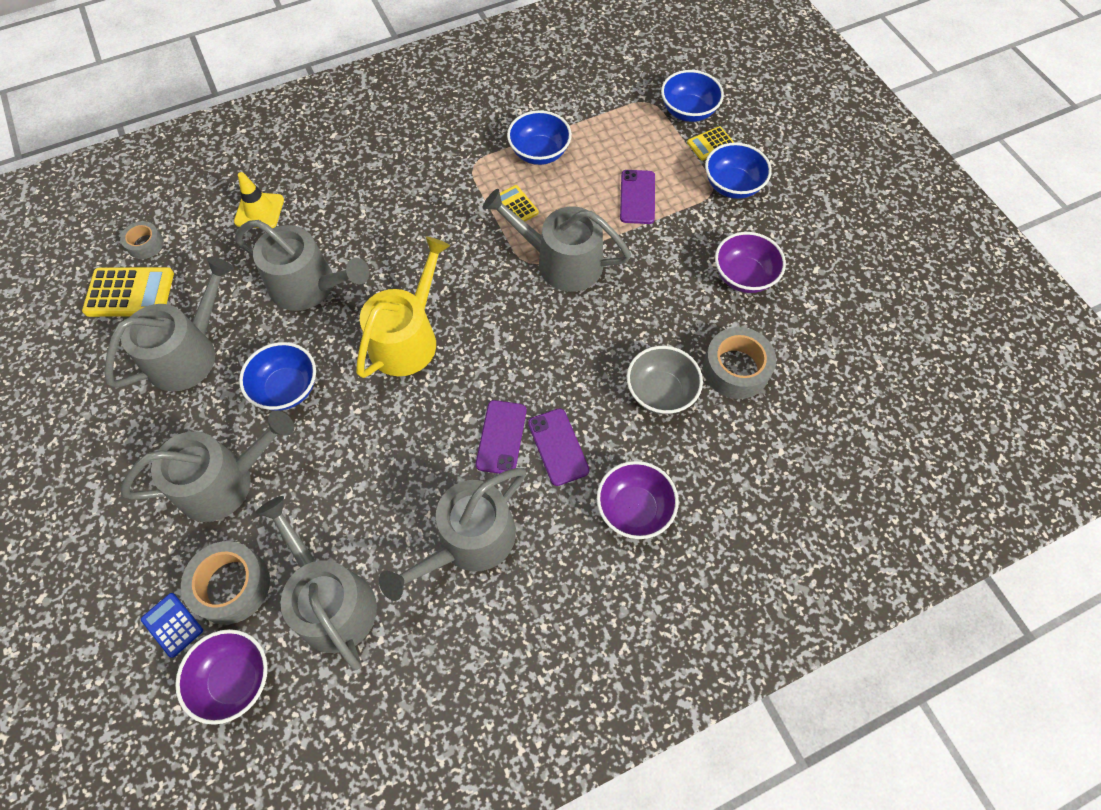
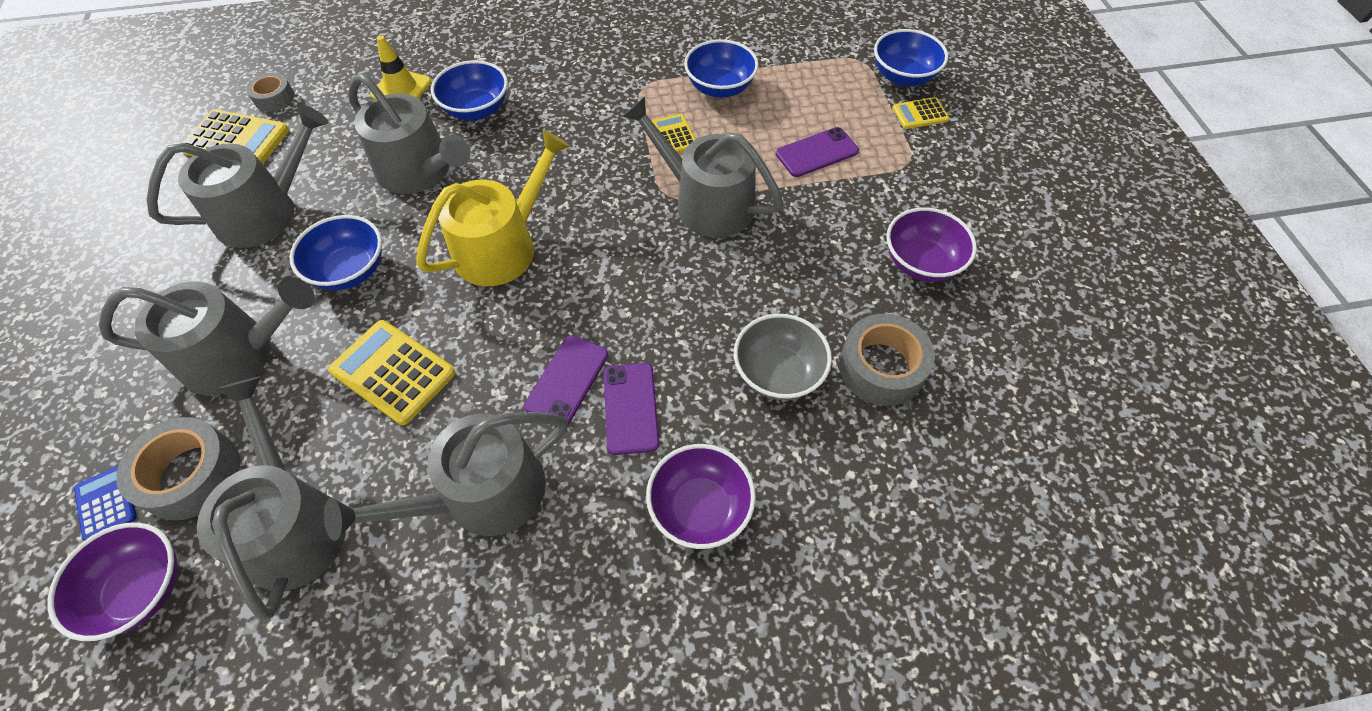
camera: 15 degrees right, 5 degrees down
(359, 464) = (393, 372): none -> yellow calculator
(637, 197) = (817, 152): purple phone -> purple phone turned 45 degrees clockwise
(732, 185) = (934, 161): blue bowl -> blue bowl (476, 109)

